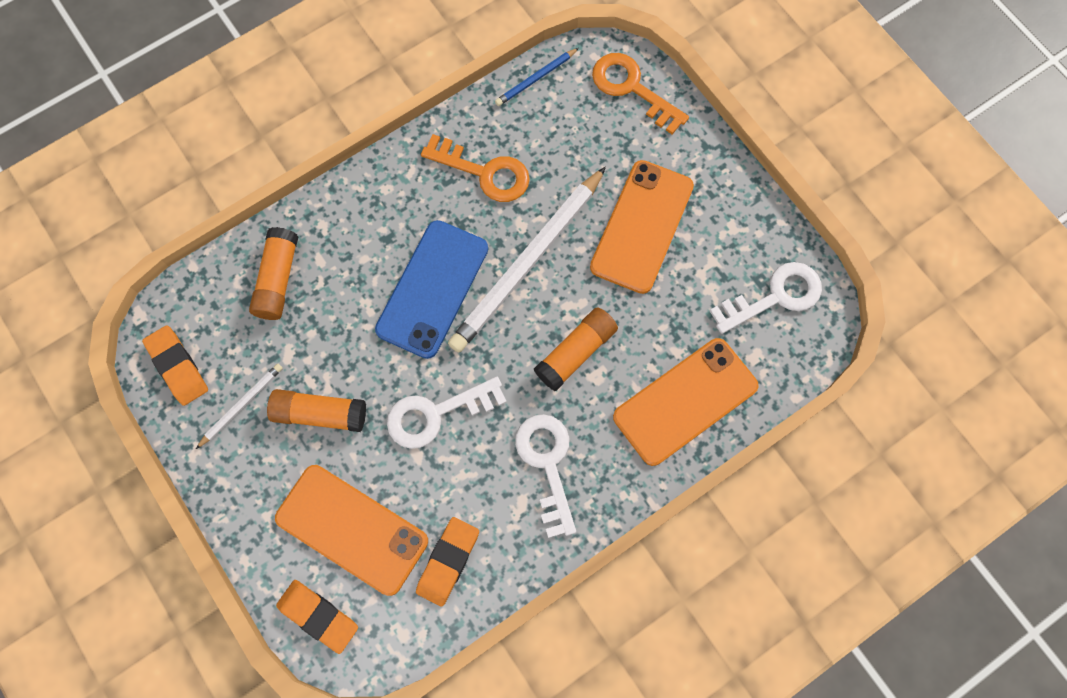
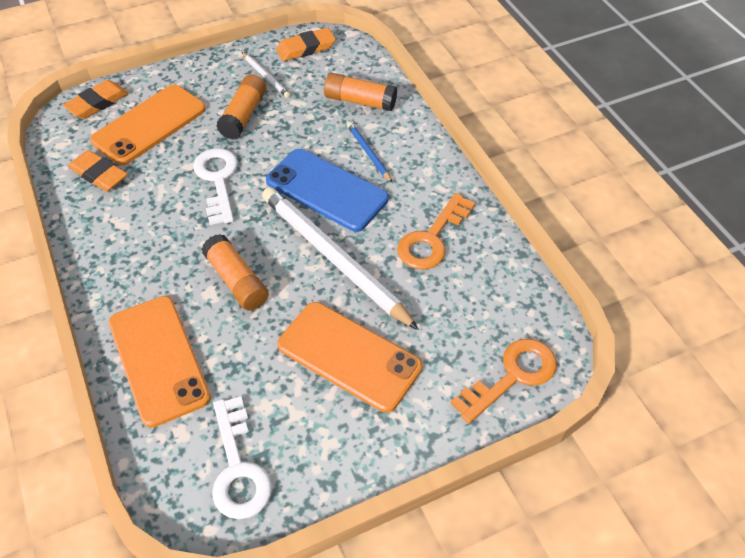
camera: 100 degrees right, 20 degrees down
(536, 79) = (530, 292): blue pencil -> blue pencil (368, 153)
(547, 464) = (146, 246): white key -> none

